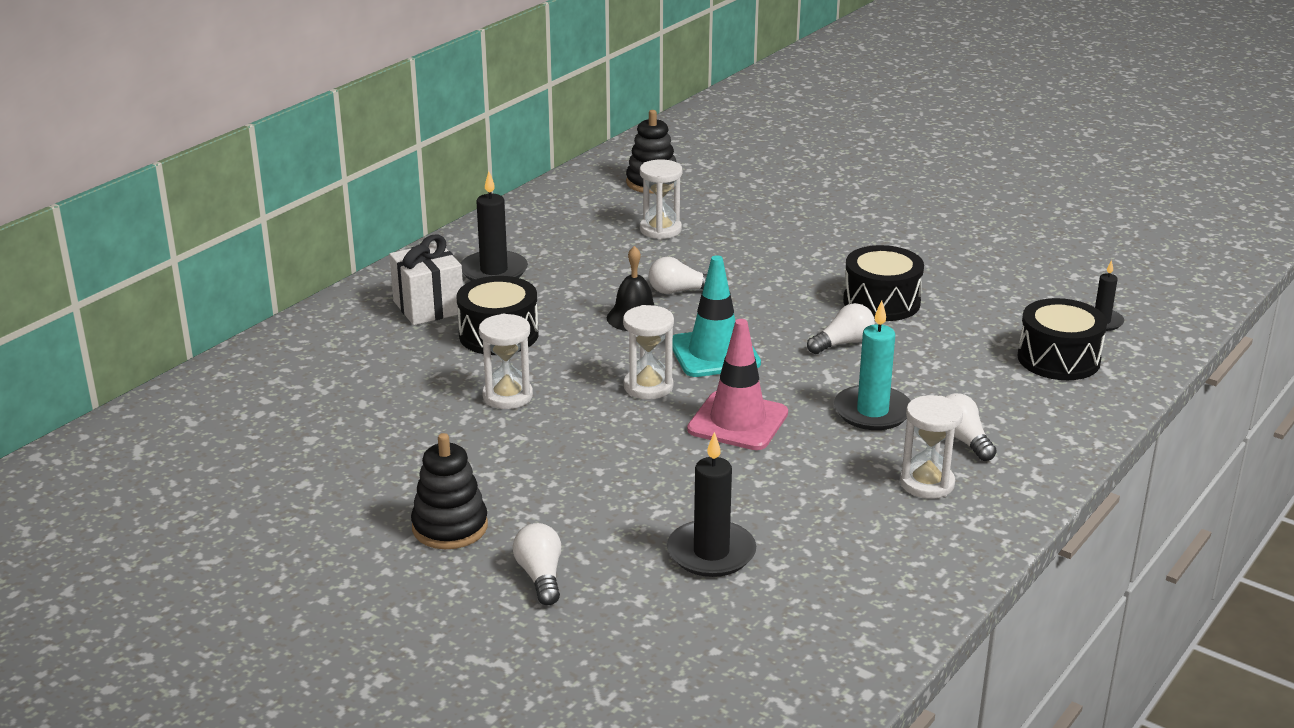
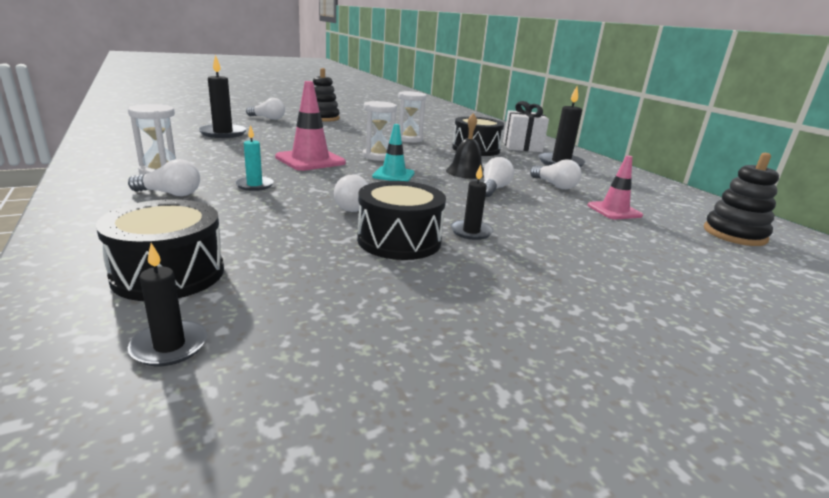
camera: 115 degrees right, 5 degrees down
(612, 263) = (555, 185): none -> white light bulb
(660, 230) = (614, 210): white hourglass -> pink traffic cone
(714, 353) = (393, 175): turquoise traffic cone -> turquoise traffic cone, size x0.63
(818, 280) = (471, 232): none -> black candle
(872, 412) = (254, 185): turquoise candle -> turquoise candle, size x0.60

